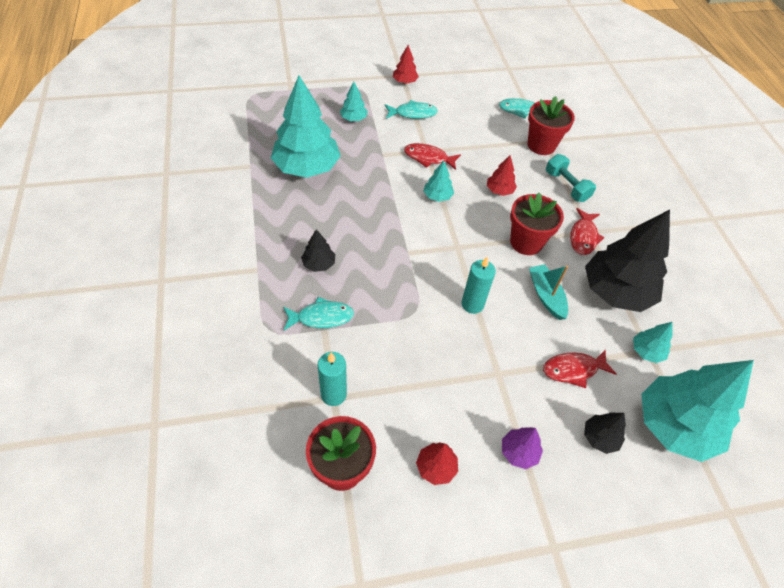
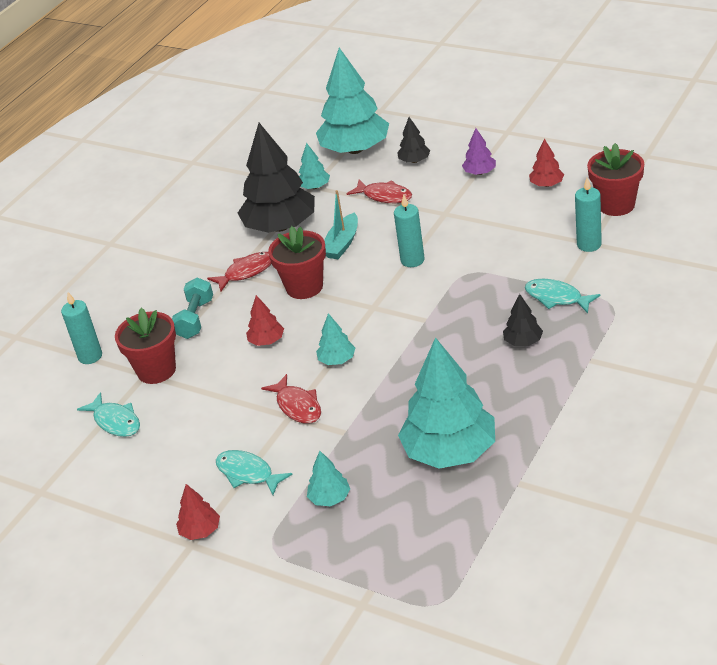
camera: 130 degrees left, 15 degrees down
(592, 137) = (90, 356): none -> turquoise candle

